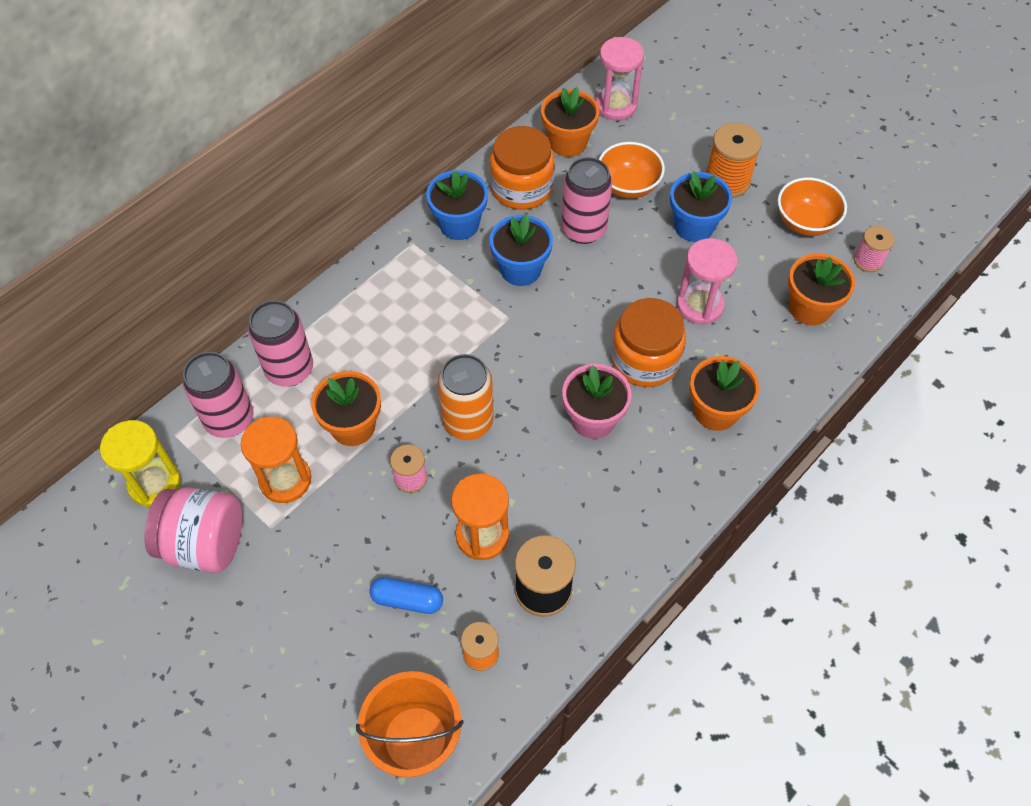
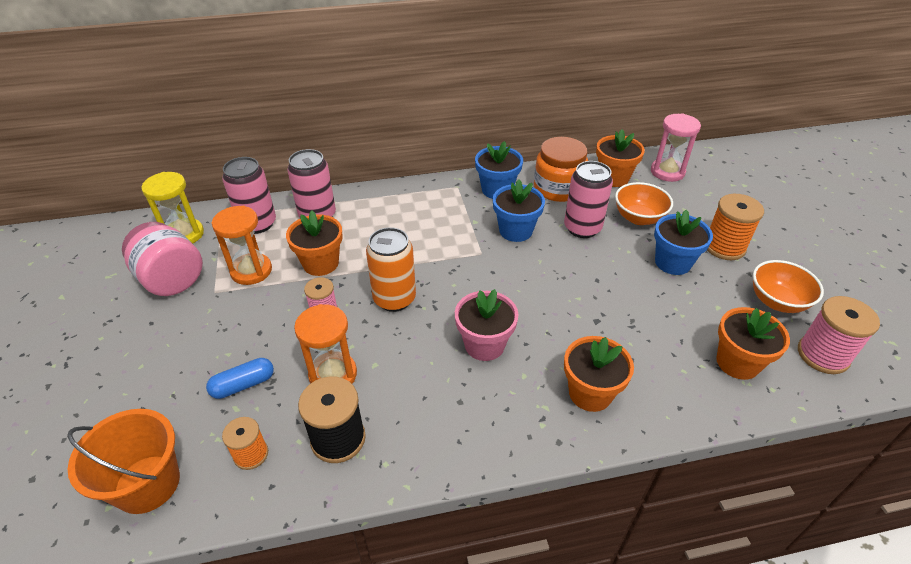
camera: 35 degrees right, 15 degrees down
(407, 600) = (243, 385): blue capsule -> blue capsule turned 75 degrees counterclockwise
(645, 360) = (560, 327): orange jar -> none
(700, 305) = (636, 314): pink hourglass -> none
(868, 261) = (822, 355): pink spool -> pink spool, size x1.63

